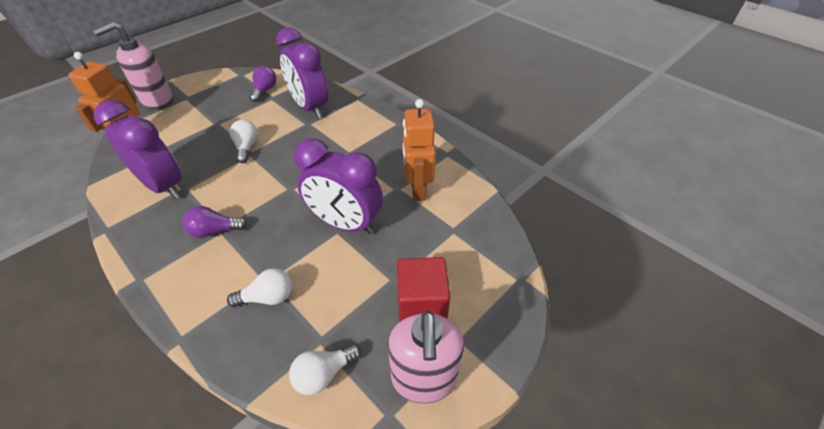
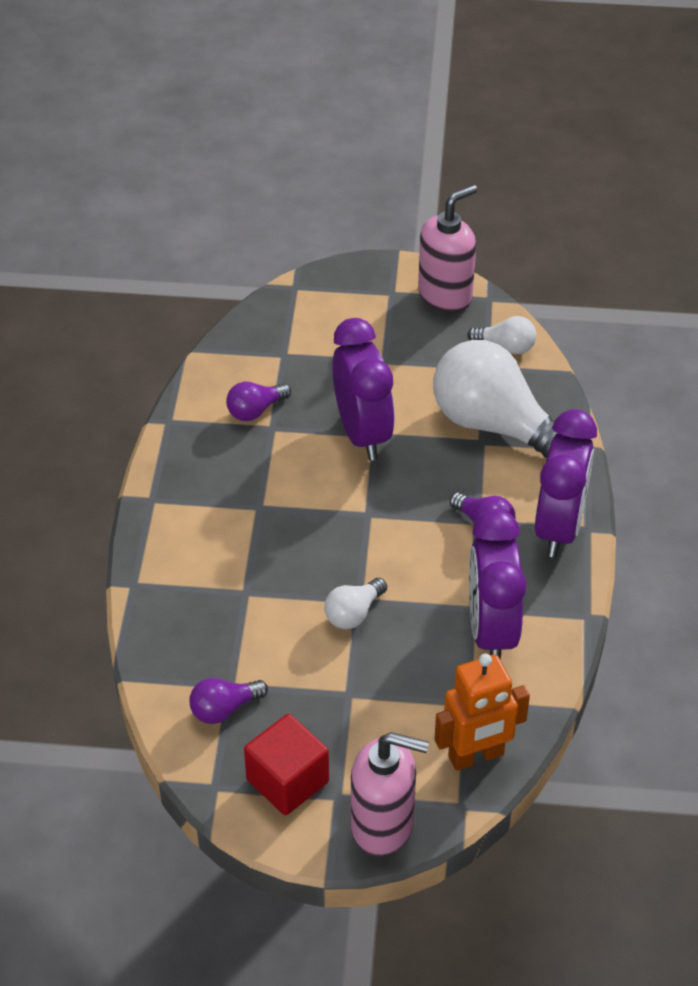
camera: 130 degrees left, 0 degrees up
(268, 297) = (494, 425): white light bulb -> white light bulb, size x2.23
(310, 107) = (209, 618): purple clock -> purple clock (558, 527)
(417, 189) = (255, 410): orange robot -> purple light bulb
(422, 302) = (386, 331): red cube -> red cube (287, 781)

